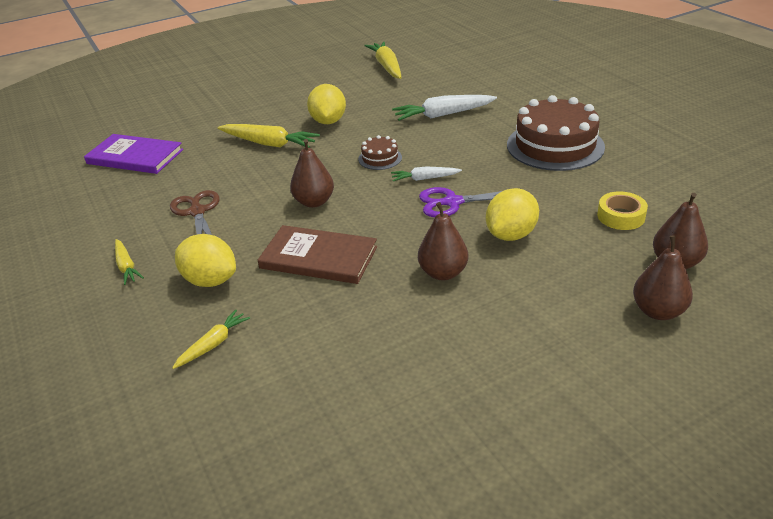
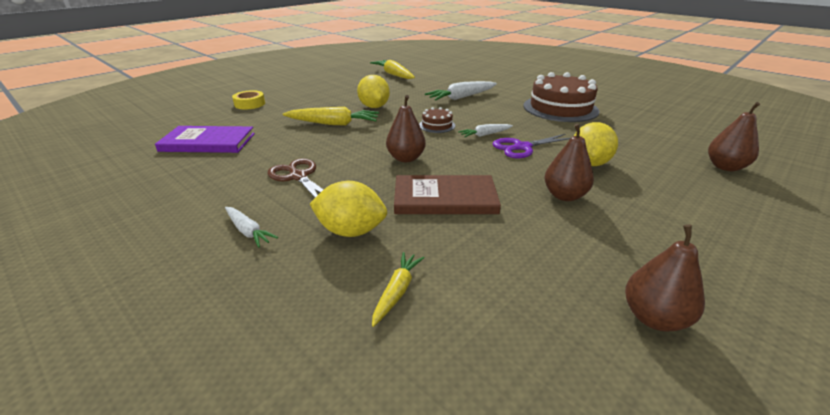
camera: 20 degrees left, 5 degrees down
(126, 266) = (248, 231): yellow carrot -> white carrot
(621, 216) = (653, 143): yellow tape -> yellow tape (250, 104)
(658, 311) = (755, 200): brown pear -> brown pear (654, 318)

